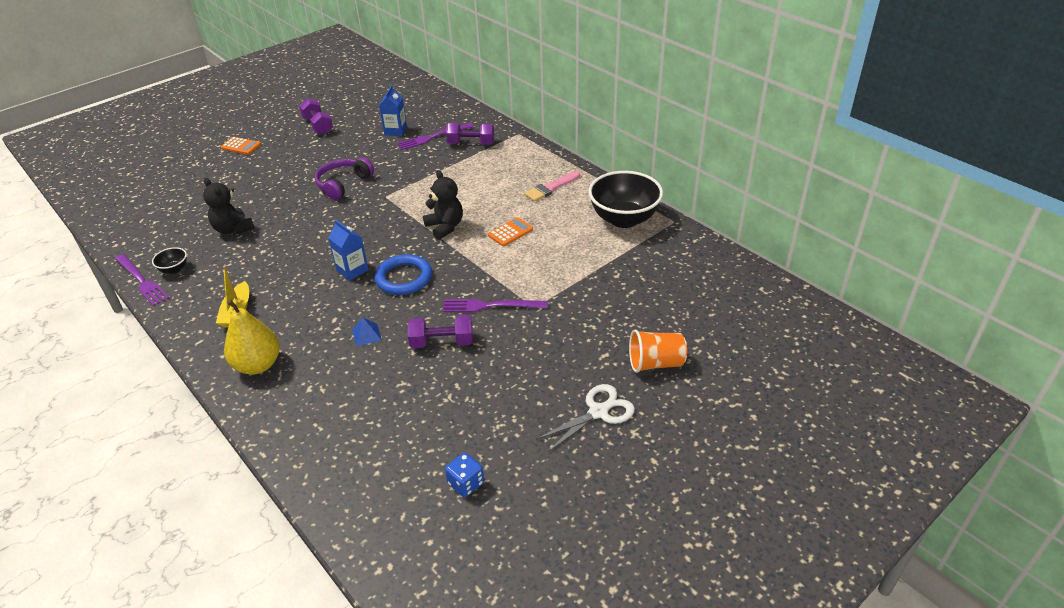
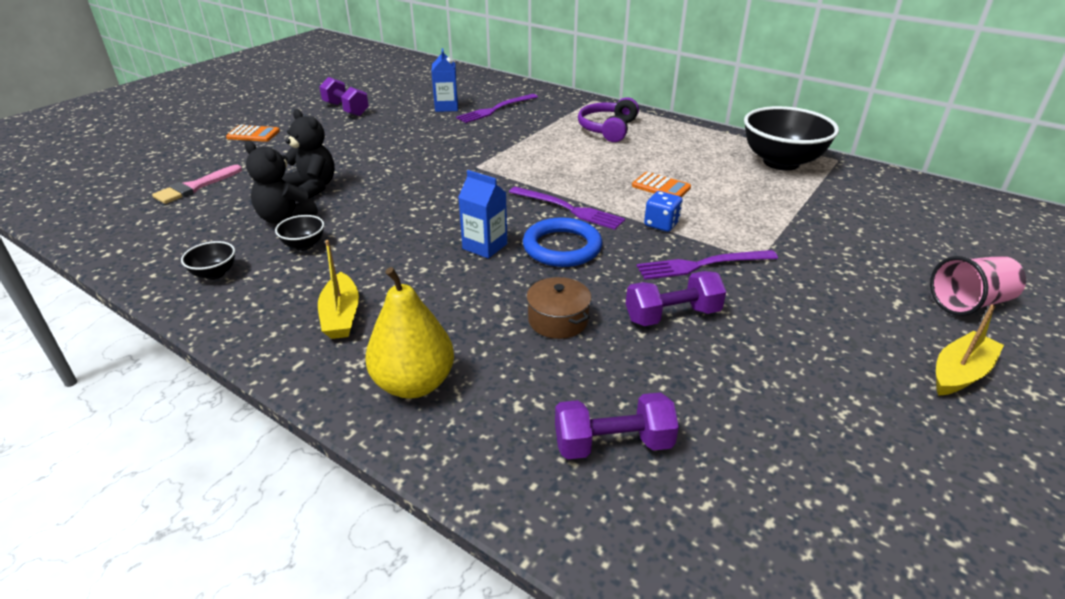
camera: 15 degrees left, 5 degrees down
(141, 281) = (166, 294): purple fork -> purple fork (568, 209)
(236, 254) = (304, 245): none -> black bowl
(343, 184) = (412, 159): purple headphones -> purple headphones (607, 129)
(366, 335) = (558, 320): blue pyramid -> brown pot
(445, 227) = (575, 189): black teddy bear -> black teddy bear (313, 188)
(466, 483) = (871, 511): blue dice -> blue dice (661, 224)
(471, 143) = (545, 111): purple dumbbell -> purple dumbbell (613, 444)
(510, 232) = (661, 187): orange calculator -> orange calculator turned 90 degrees clockwise
(550, 188) = (671, 142): pink brush -> pink brush (195, 187)
(598, 412) = (959, 373): white scissors -> yellow boat
(655, 363) = (969, 303): orange cup -> pink cup

